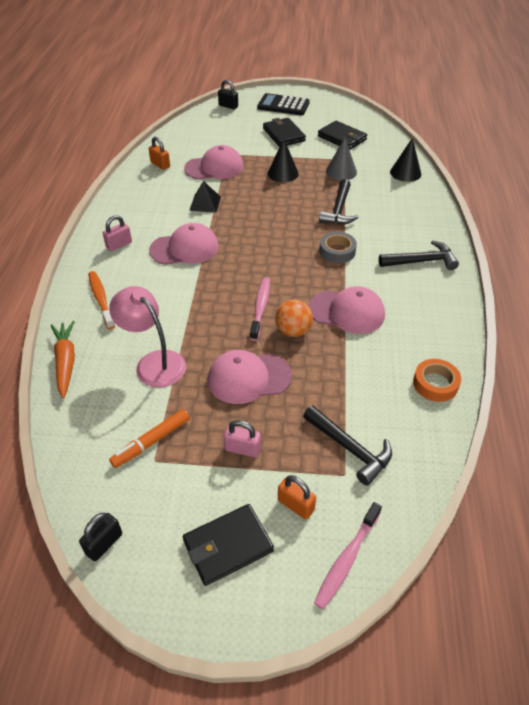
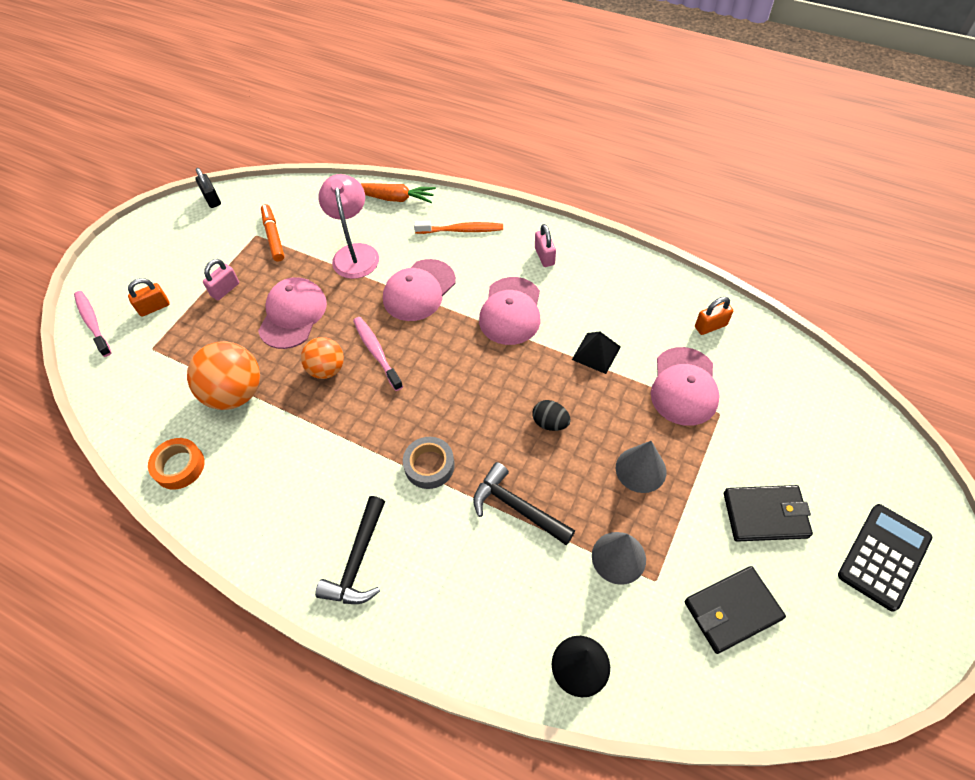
camera: 115 degrees right, 10 degrees up
(154, 362) = (355, 253): pink lamp -> pink lamp turned 75 degrees counterclockwise
(228, 106) = (891, 462): black padlock -> none
(228, 546) = (158, 260): black wallet -> none
(260, 308) = (376, 352): pink toothbrush -> pink toothbrush turned 150 degrees counterclockwise
(272, 210) = (550, 423): none -> black egg
(283, 173) = (640, 469): black cone -> grey cone
(347, 312) = (323, 430): pink cap -> pink cap (419, 290)
(350, 380) = (235, 393): none -> orange ball
(350, 449) = (170, 362): black hammer -> none

